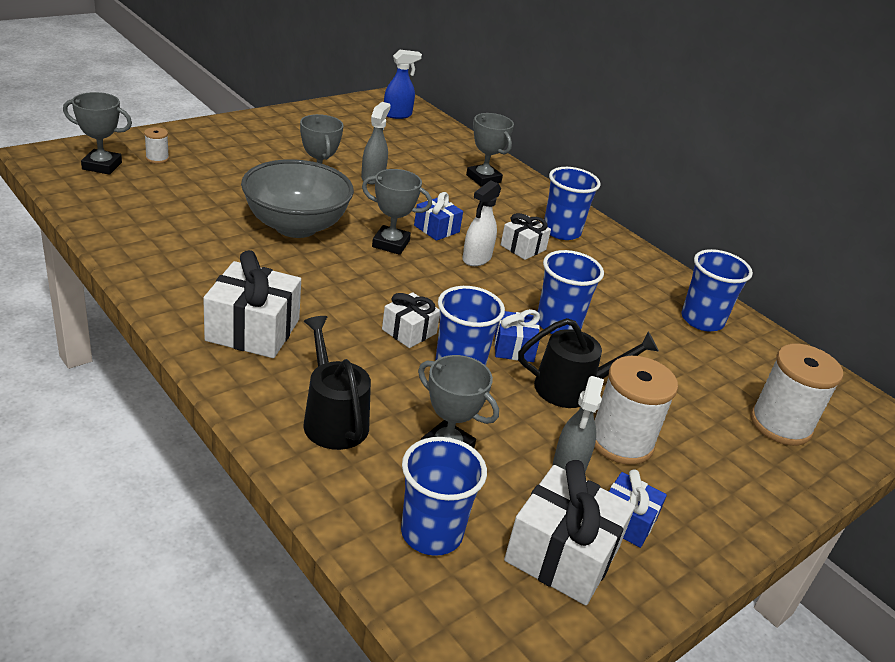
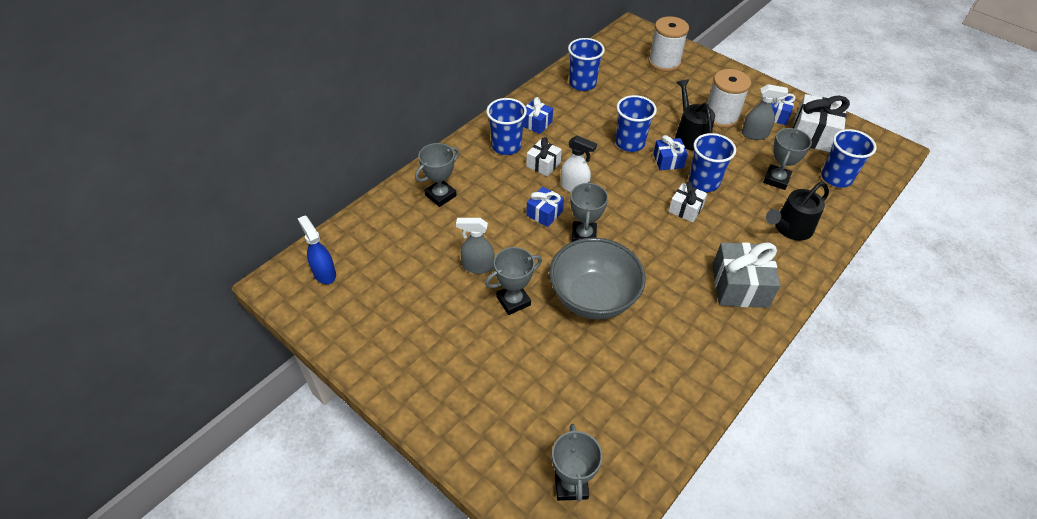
camera: 95 degrees left, 15 degrees up
(157, 158) = (529, 443): white spool -> none
(253, 330) = (739, 286): white gift -> grey gift
(606, 261) = (536, 123): none -> blue gift

